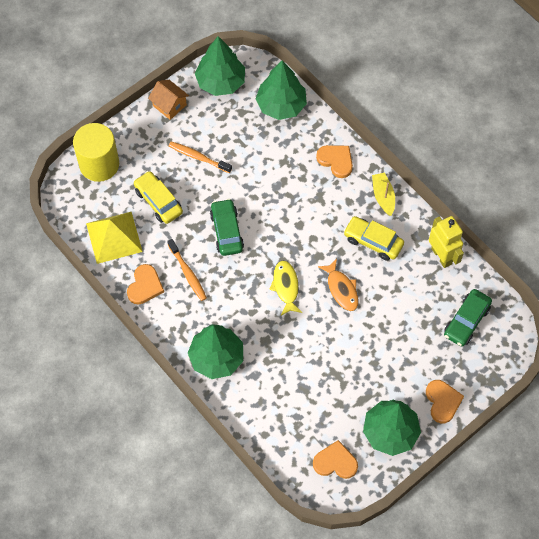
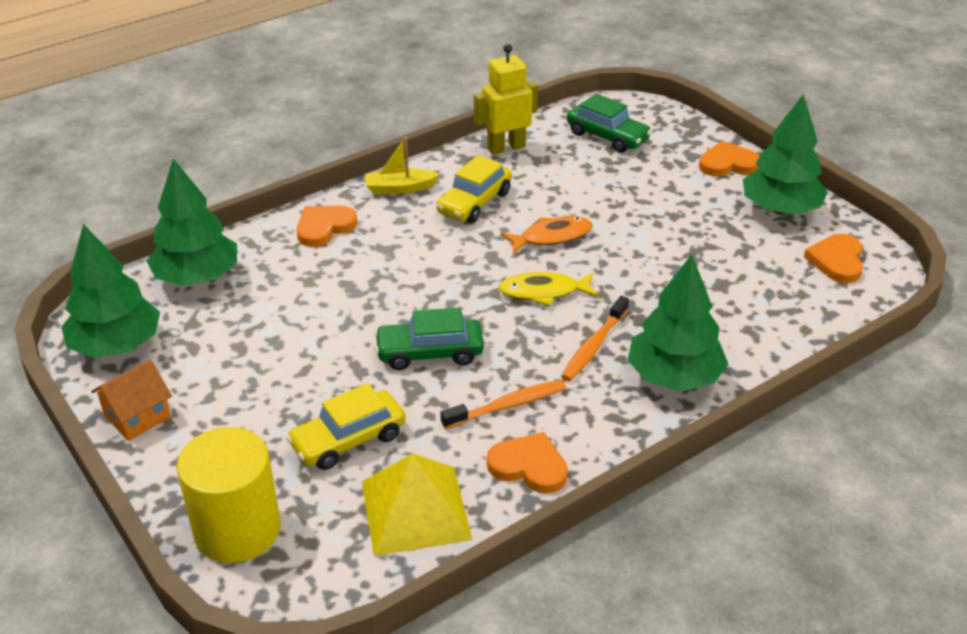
camera: 85 degrees left, 25 degrees down
(198, 157) = (268, 381): orange toothbrush -> orange toothbrush (594, 346)

